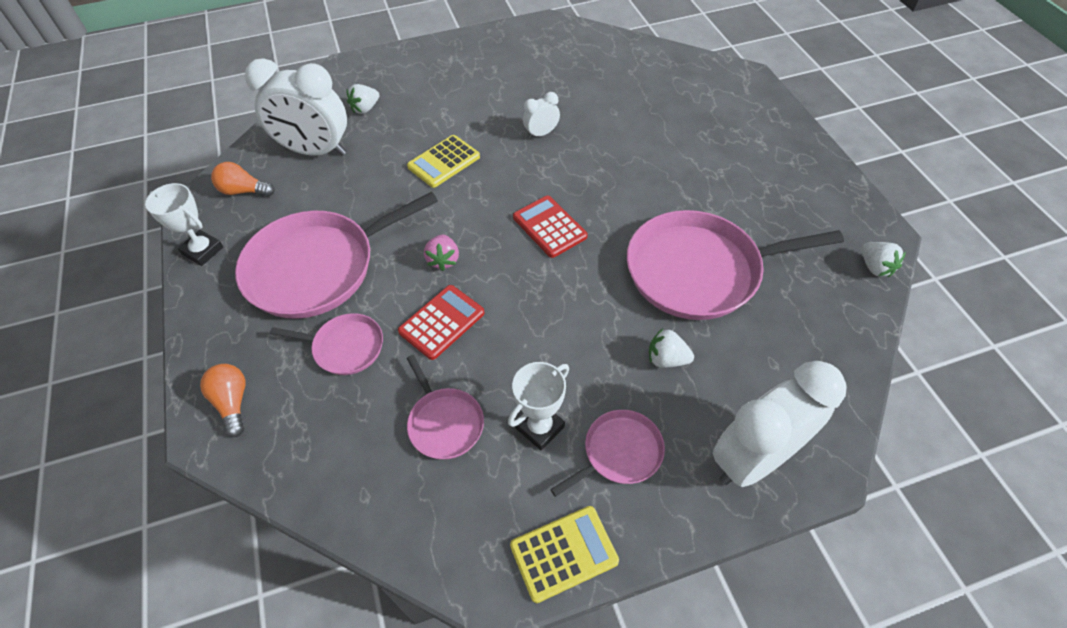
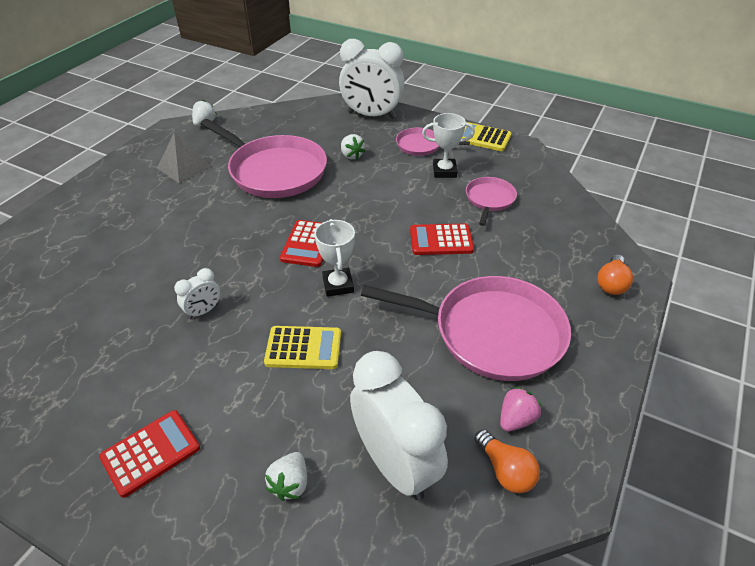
camera: 135 degrees left, 10 degrees down
(203, 250) = (583, 424): white trophy -> white trophy (338, 285)
(345, 347) = (514, 267): pink pan -> none
(365, 108) = (290, 484): white strawberry -> white strawberry turned 105 degrees clockwise
(443, 260) = (398, 273): pink strawberry -> pink strawberry (516, 419)
(454, 72) = (150, 453): none -> red calculator
(541, 134) = (203, 311): white clock -> white clock turned 60 degrees counterclockwise
(775, 207) = (183, 167): none -> grey pyramid

